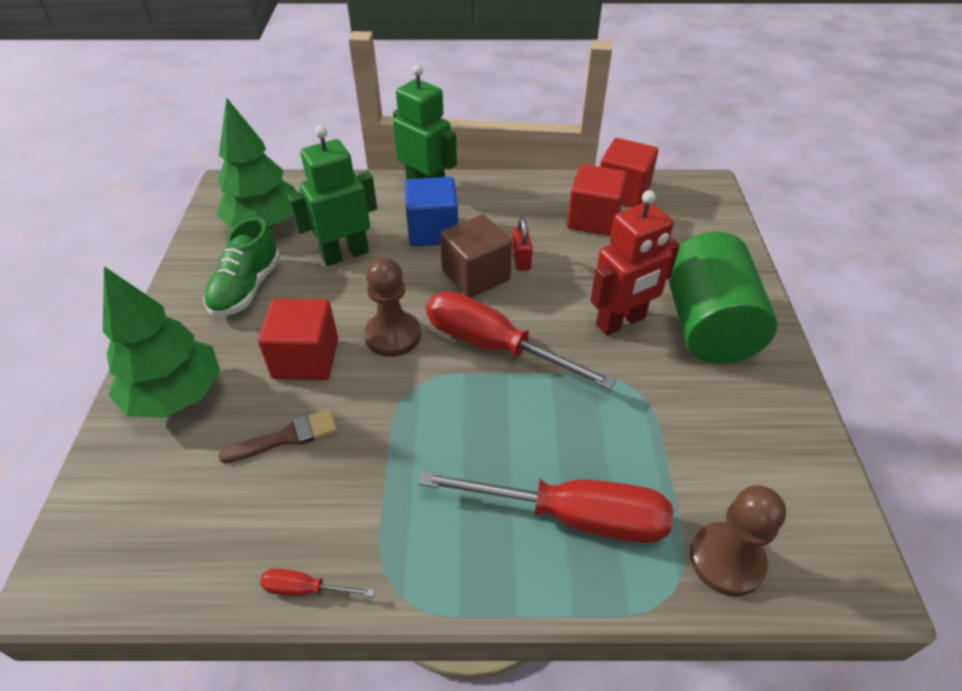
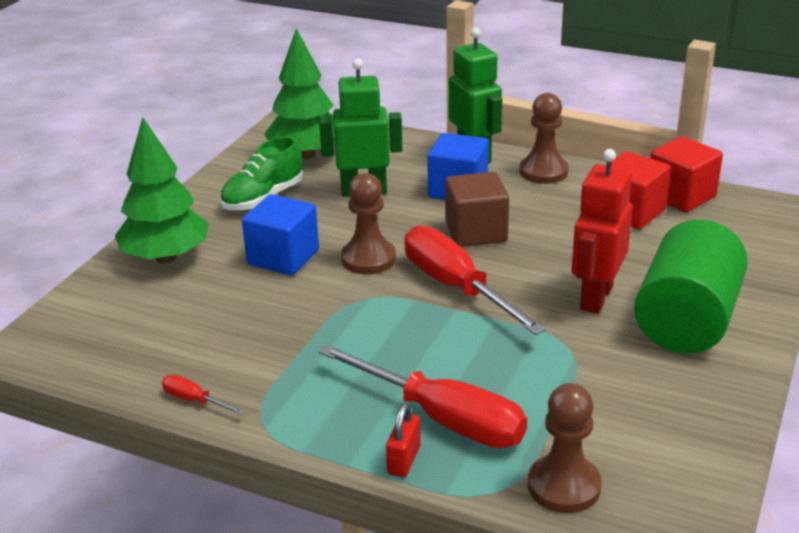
camera: 25 degrees right, 15 degrees down
(286, 437) = (236, 305): brown brush -> none
(306, 358) = (283, 257): red cube -> blue cube
(496, 192) = (543, 171): none -> brown pawn
(521, 259) = (529, 229): red padlock -> red padlock (404, 460)
(621, 322) = (595, 298): red robot -> red robot turned 120 degrees clockwise

